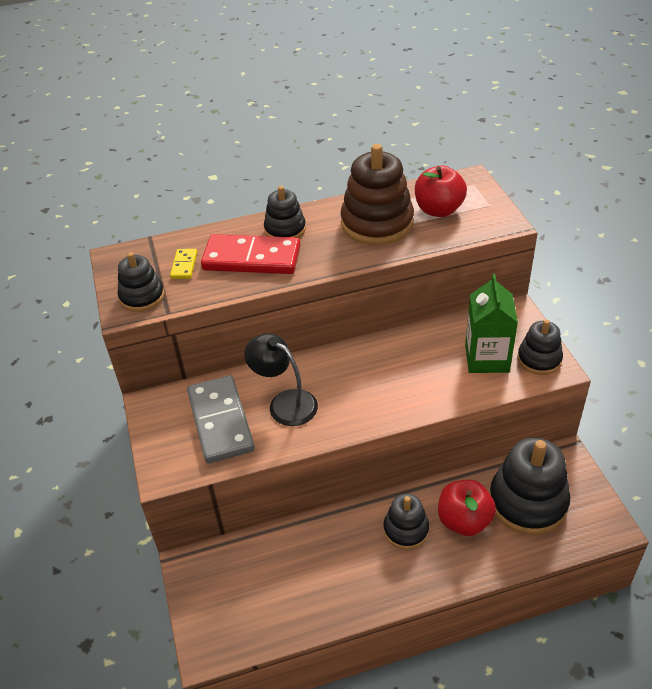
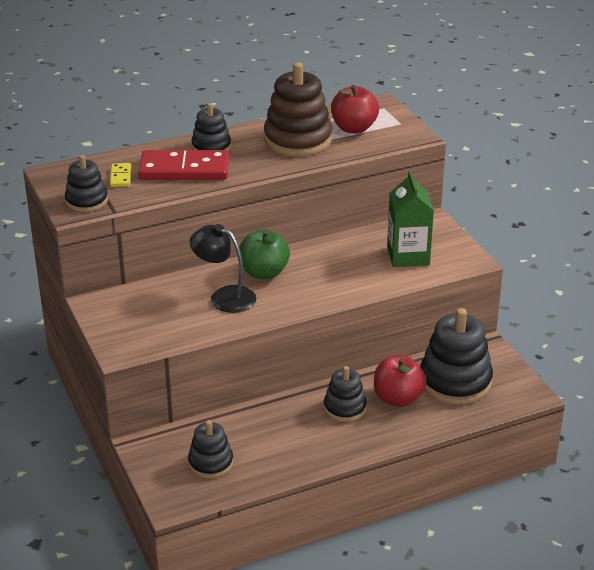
camera: 10 degrees left, 10 degrees down
(220, 421) = (165, 313): grey domino -> none
(331, 373) = (264, 273): none -> green apple
(539, 359) = (456, 254): black stacking toy -> black stacking toy (210, 463)

